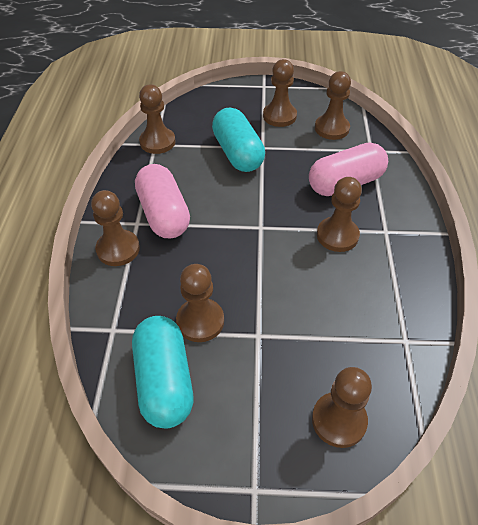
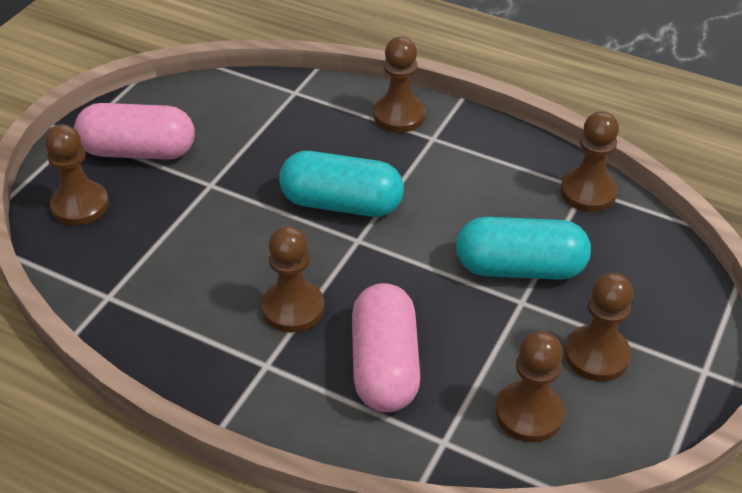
camera: 115 degrees right, 5 degrees down
(163, 214) = (433, 162): pink capsule -> pink capsule (138, 151)
(164, 380) = (214, 111): turquoise capsule -> turquoise capsule (341, 204)
(200, 321) = (259, 149): brown pawn -> none

